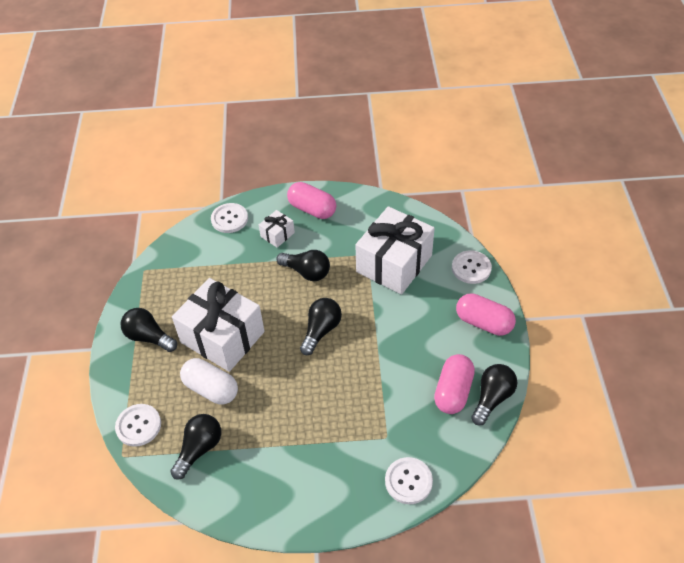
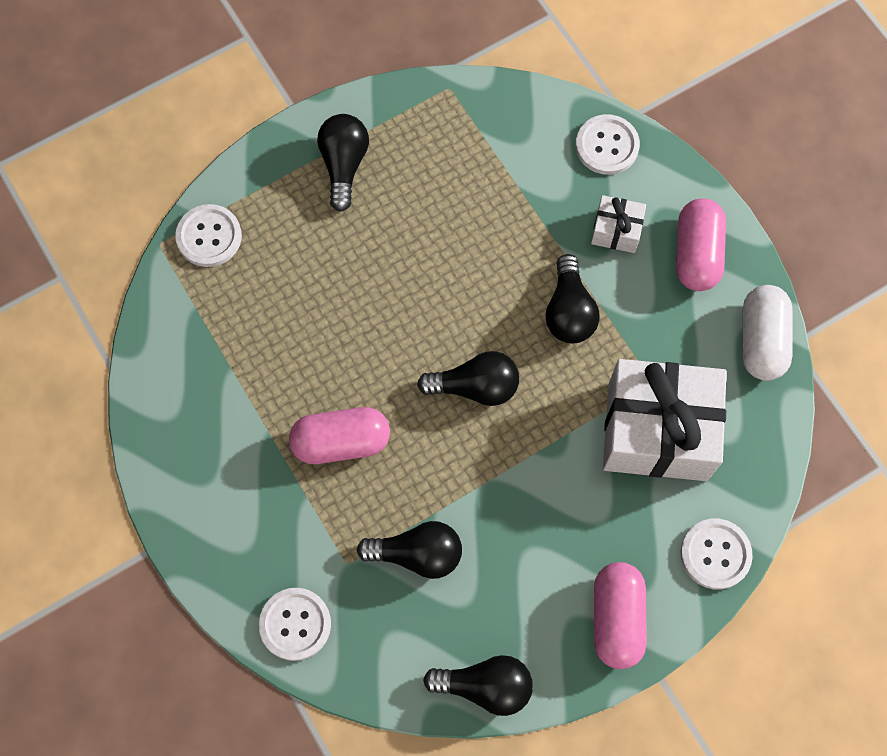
camera: 60 degrees right, 20 degrees up
(199, 449) = (213, 330): black light bulb -> black light bulb (417, 554)
(211, 389) = (306, 293): white capsule -> white capsule (761, 340)
(222, 337) = (394, 259): white gift -> none
(453, 391) = (467, 624): pink capsule -> pink capsule (341, 442)

